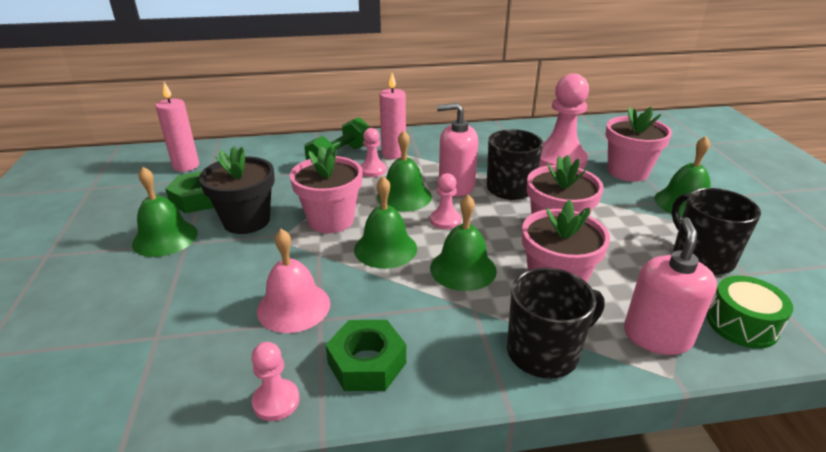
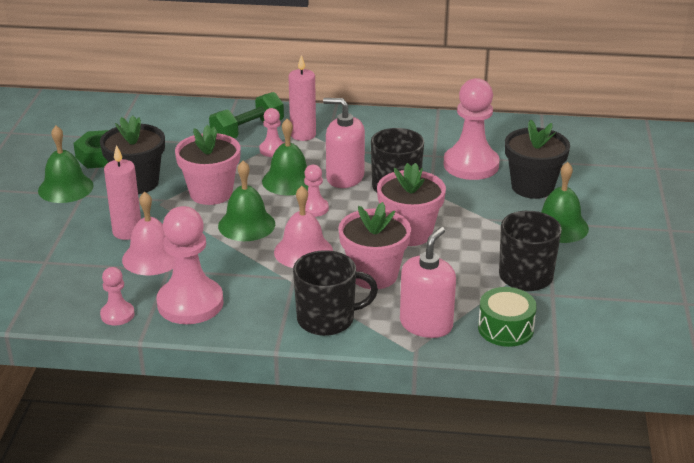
camera: 15 degrees right, 0 degrees up
(186, 166) = (98, 121): pink candle -> pink candle (127, 232)
(367, 363) = (190, 303): green nut -> pink pawn
(463, 269) = (303, 251): green bell -> pink bell
(627, 172) = (532, 187): pink flower pot -> black flower pot

